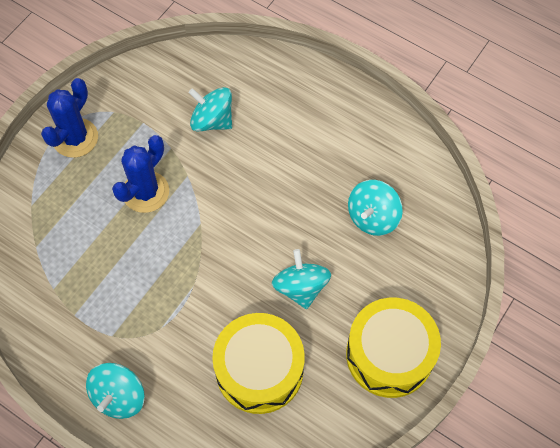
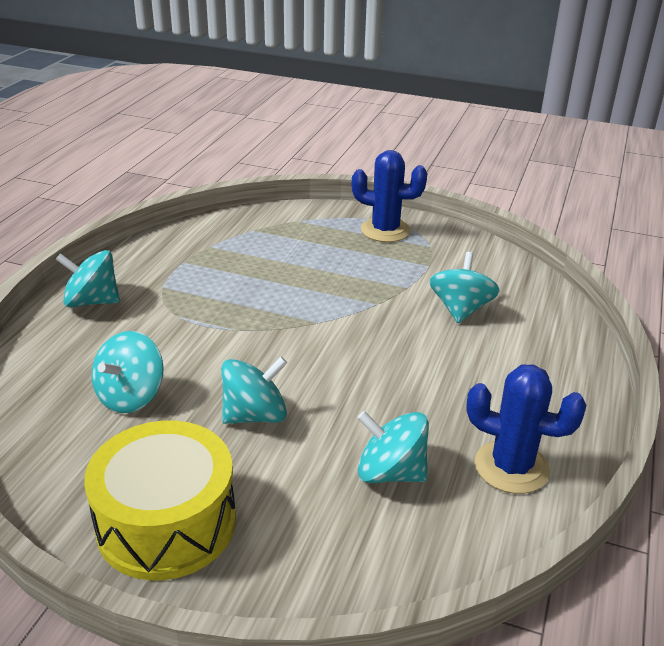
camera: 75 degrees right, 30 degrees down
(145, 192) = (342, 280): blue cactus -> blue cactus (511, 467)
(259, 370) = (131, 396): yellow drum -> turquoise spinning top

